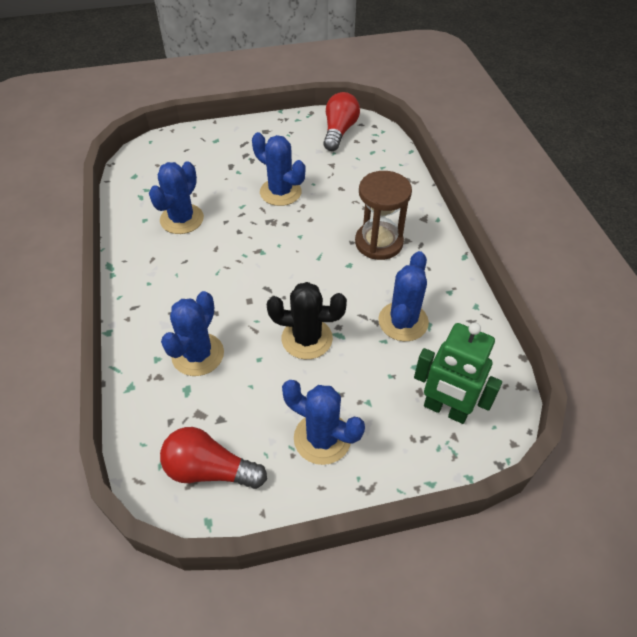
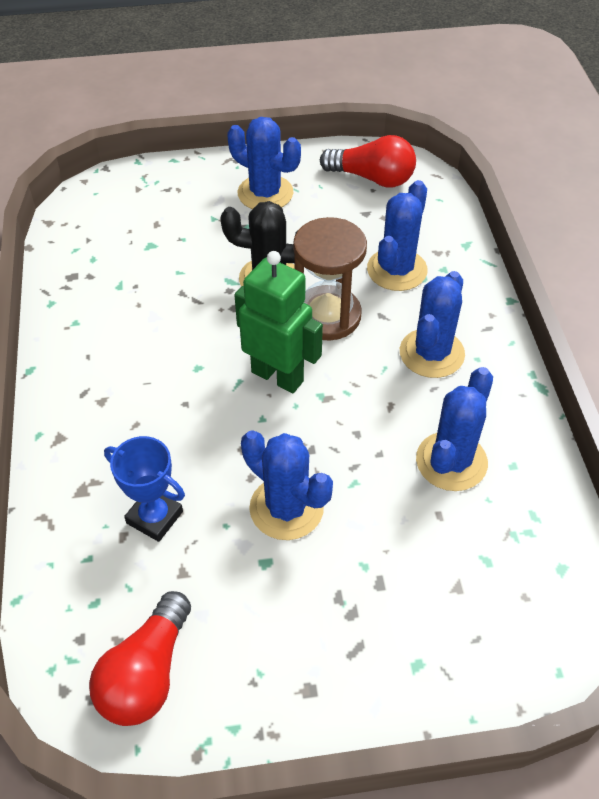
camera: 175 degrees left, 0 degrees up
(353, 184) = (154, 517): none -> blue trophy
(379, 242) = (145, 399): brown hourglass -> brown hourglass (327, 316)
(403, 321) = (149, 290): blue cactus -> blue cactus (431, 353)
(445, 409) = (136, 207): green robot -> green robot (278, 376)

